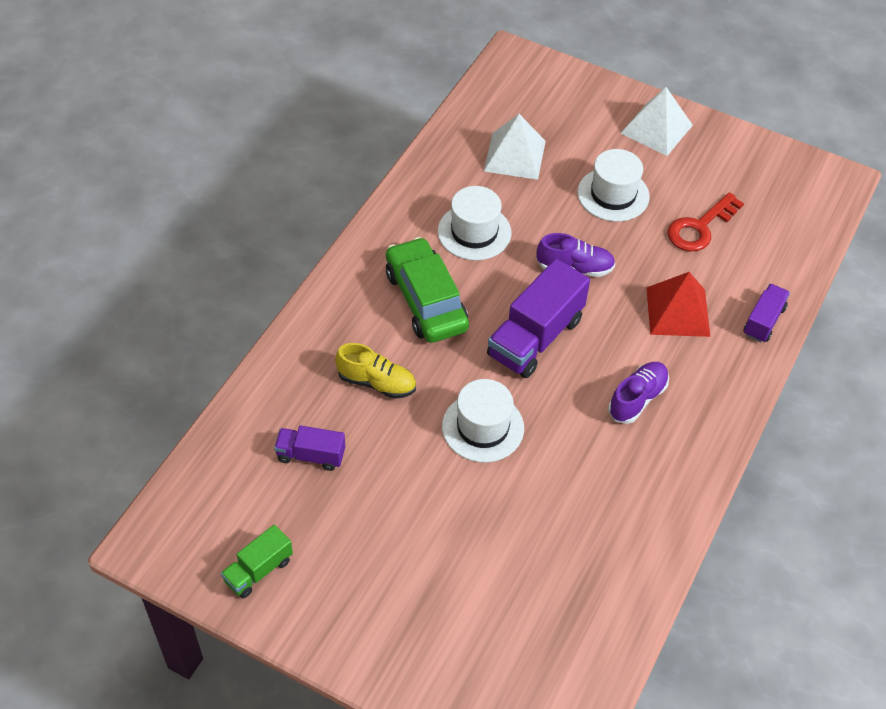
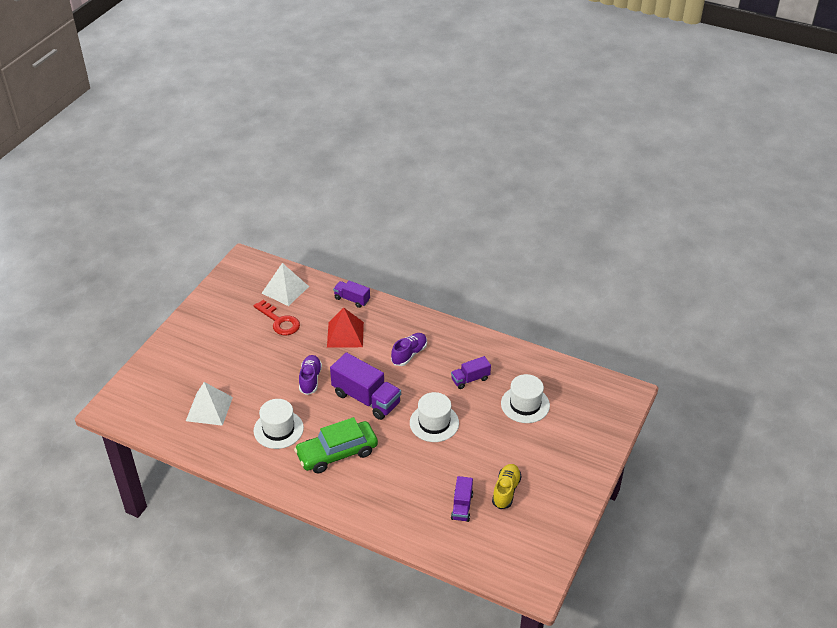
camera: 90 degrees left, 10 degrees down
(258, 570) = (545, 526): green truck -> none
(376, 382) = (404, 476): yellow shoe -> yellow shoe (506, 491)
(582, 486) = (470, 379): none -> purple truck
(613, 194) = (249, 360): white hat -> white hat (525, 404)
(637, 399) = (409, 354): purple shoe -> purple shoe turned 90 degrees clockwise
(656, 129) = (191, 337): white pyramid -> white pyramid (285, 289)

